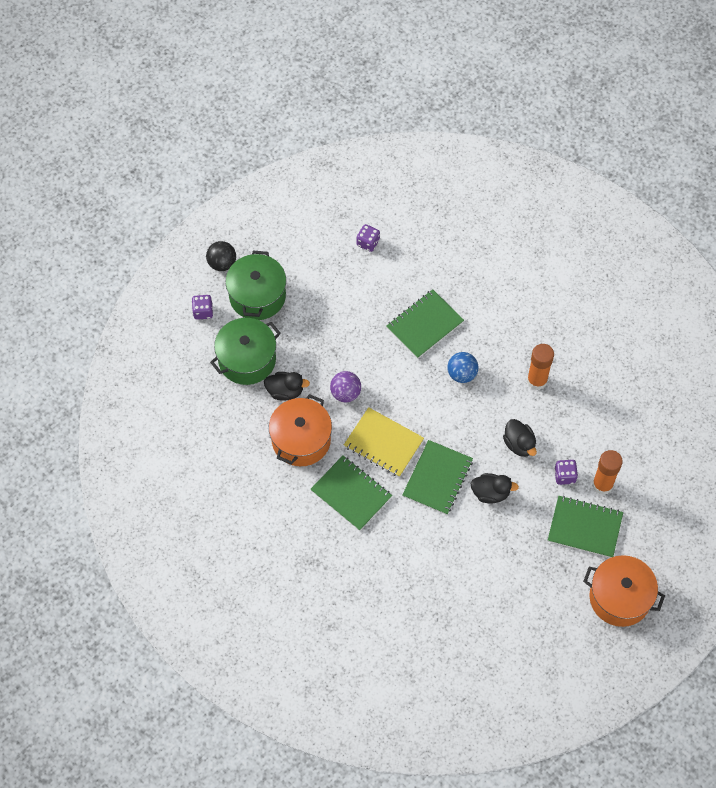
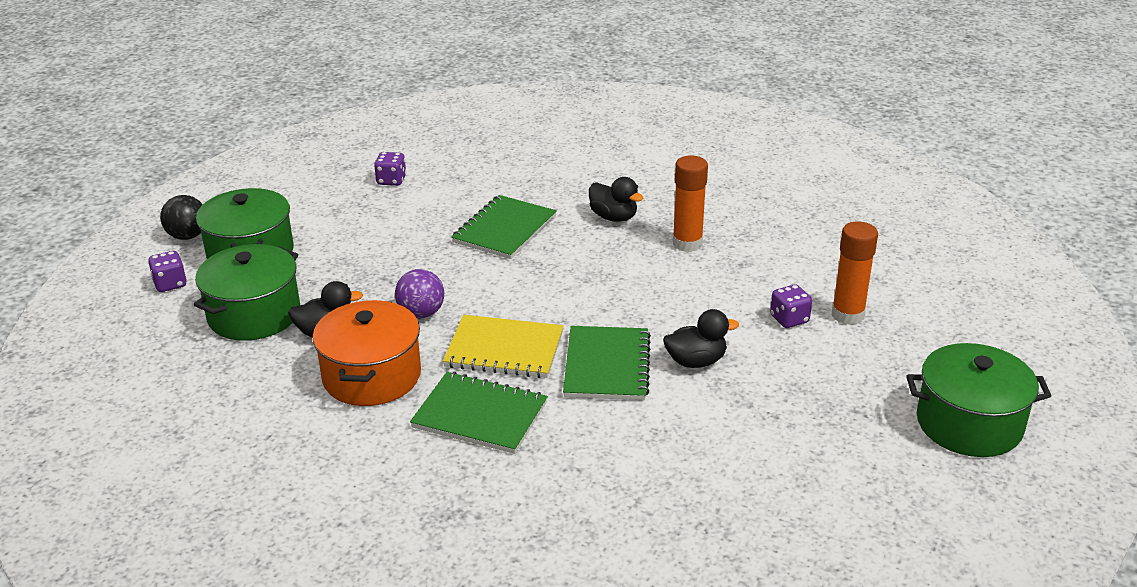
camera: 20 degrees left, 30 degrees down
(462, 374) = (581, 260): blue ball -> none
(519, 444) = (704, 304): black duck -> black duck (613, 217)
(585, 527) = (857, 362): green notebook -> none
(619, 597) = (969, 424): orange pot -> green pot

